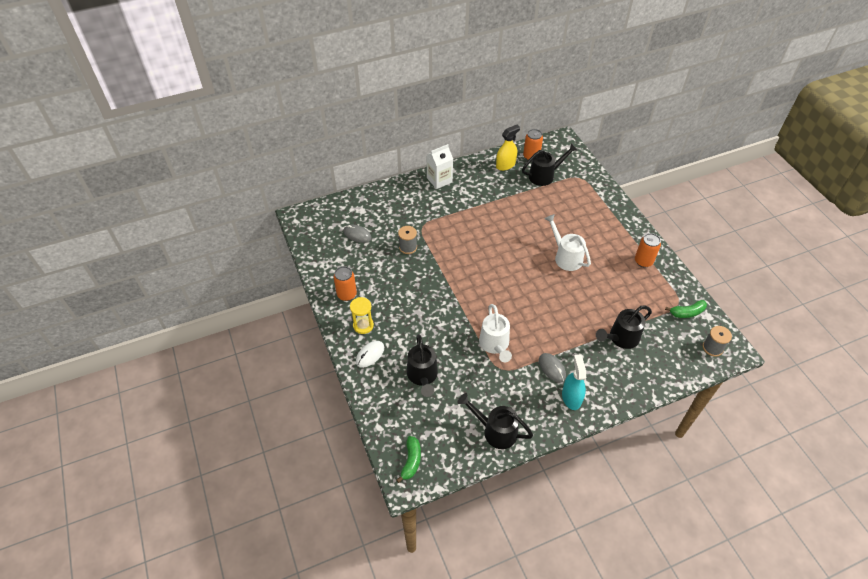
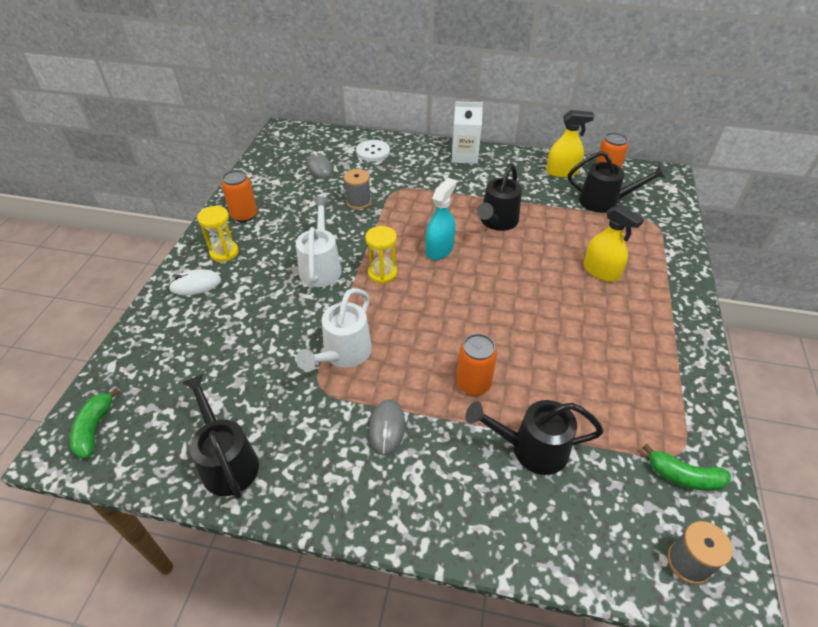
camera: 35 degrees right, 5 degrees down
(379, 205) = (373, 152): none -> white button
(411, 461) = (94, 428): green banana -> green banana turned 135 degrees clockwise
(422, 377) = (220, 340): black watering can -> black watering can (496, 222)
(469, 287) = (382, 273): none -> yellow hourglass
(565, 256) = (546, 300): white watering can -> white watering can (321, 266)
(571, 397) = (374, 485): turquoise spray bottle -> turquoise spray bottle (439, 249)
(577, 223) = (601, 271): none -> yellow spray bottle
(643, 261) = (665, 364): orange can -> orange can (473, 384)

